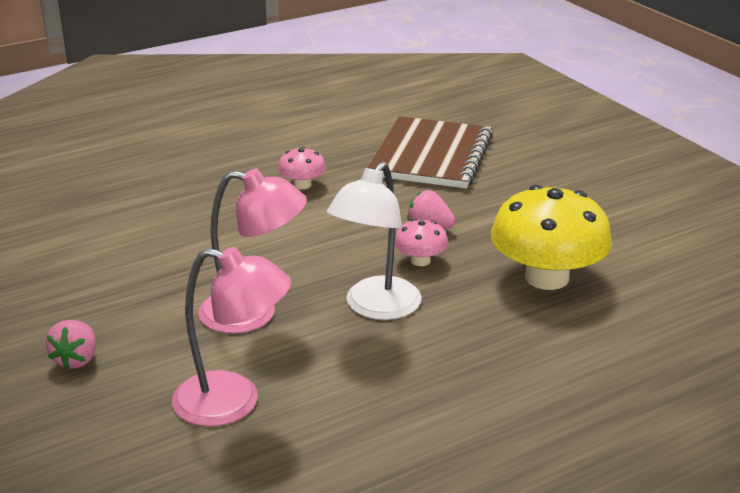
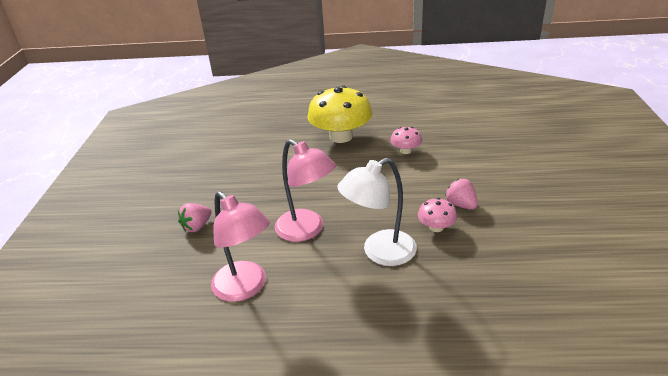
camera: 35 degrees right, 5 degrees up
(431, 156) = (504, 151): brown notebook -> none
(547, 277) = (516, 271): yellow mushroom -> yellow mushroom (341, 136)

